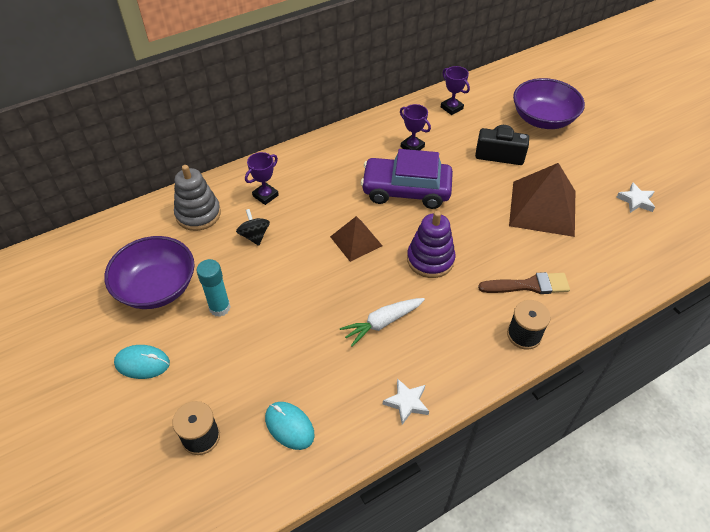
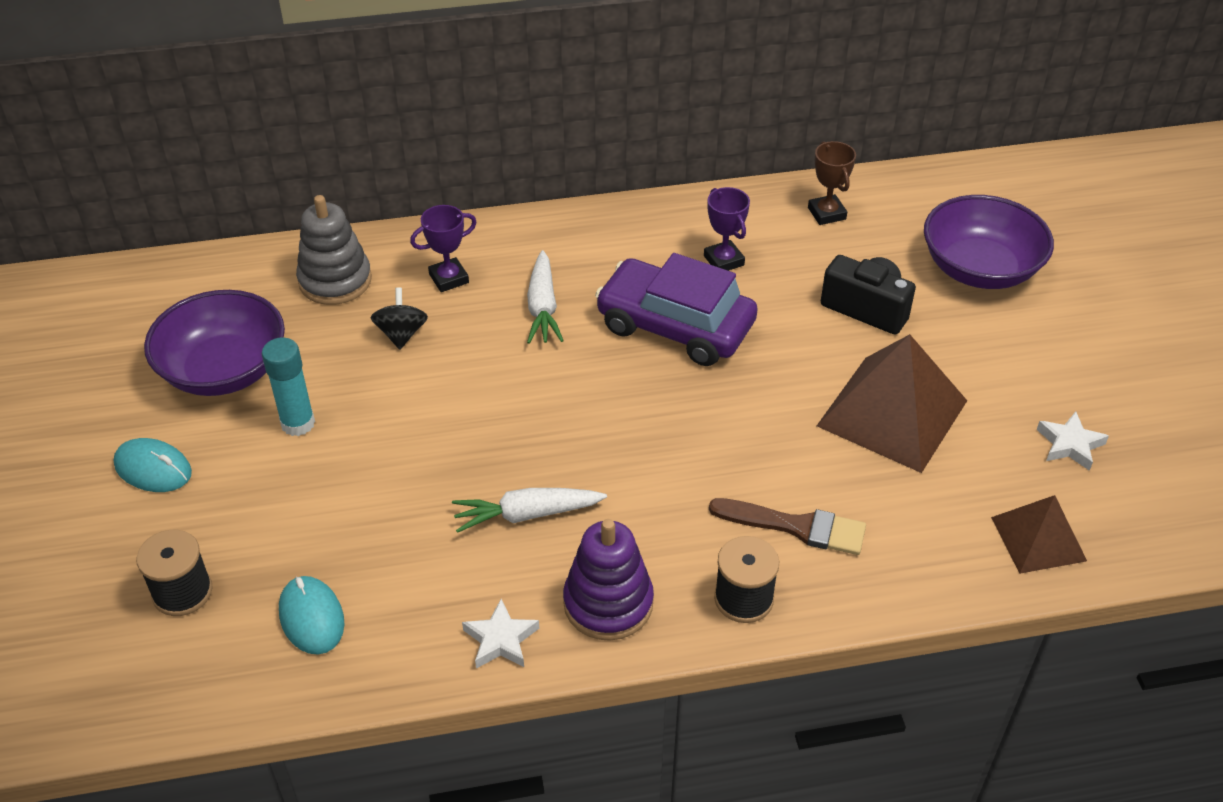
camera: 20 degrees right, 5 degrees down
(328, 198) = (543, 307): none -> white carrot
(356, 241) = (552, 382): brown pyramid -> brown pyramid (1038, 539)
(430, 259) = (655, 442): purple stacking toy -> purple stacking toy (608, 603)
(451, 108) = (826, 213): purple trophy -> brown trophy

